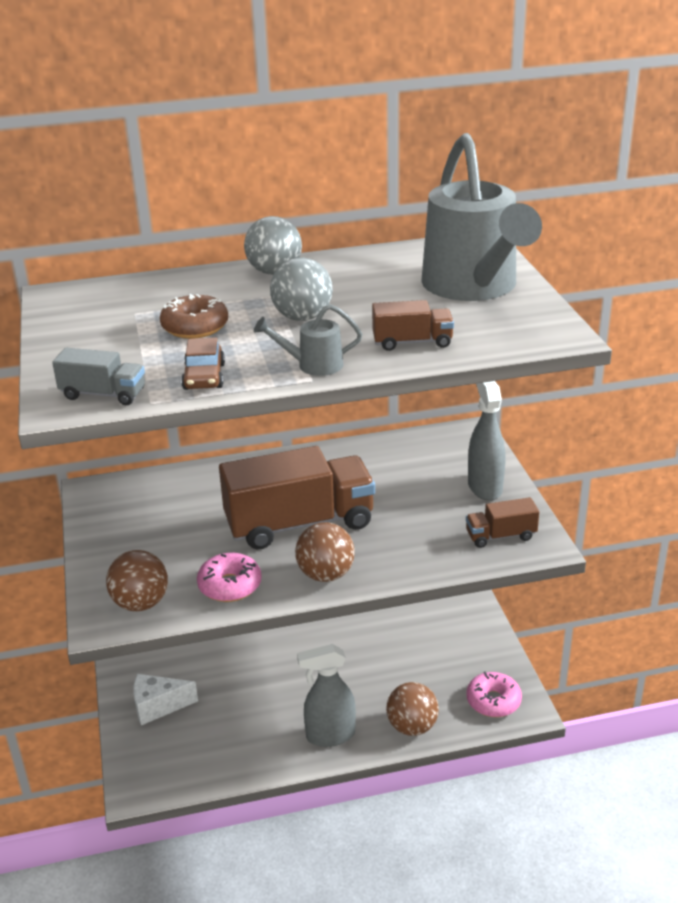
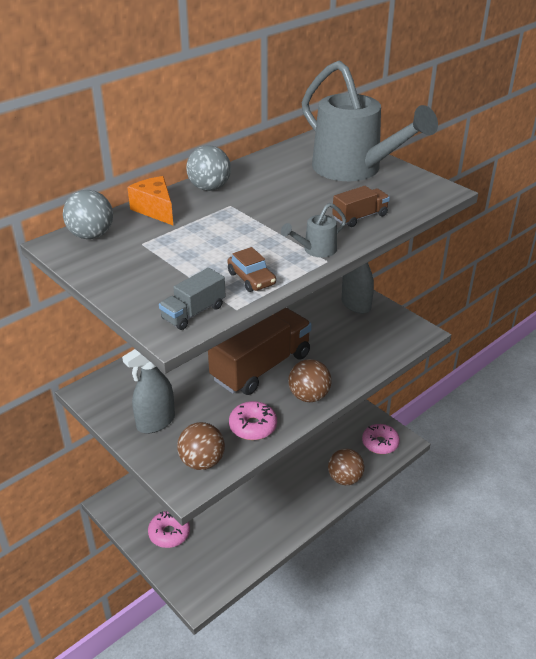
camera: 30 degrees left, 5 degrees up
(103, 394) = (193, 312): grey truck -> grey truck turned 150 degrees clockwise
(158, 706) = (169, 533): white cheese -> pink donut
(189, 282) = (155, 210): none -> orange cheese
(195, 327) = (200, 243): brown donut -> none
(302, 317) = (268, 217): grey ball -> grey ball (91, 235)
(330, 735) = (299, 505): grey spray bottle -> grey spray bottle (155, 422)
(500, 536) = (392, 334): brown truck -> none

